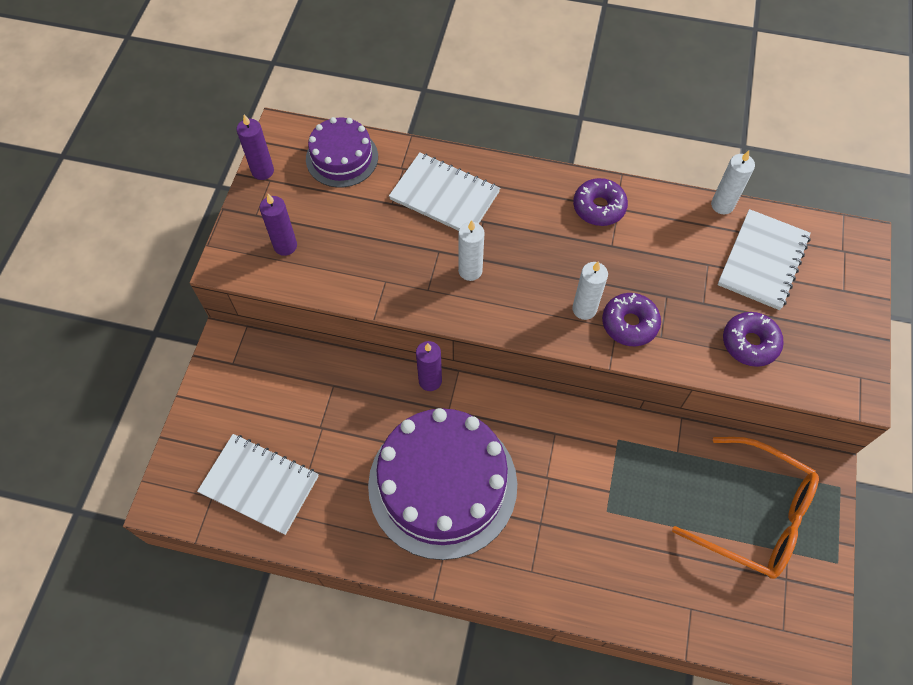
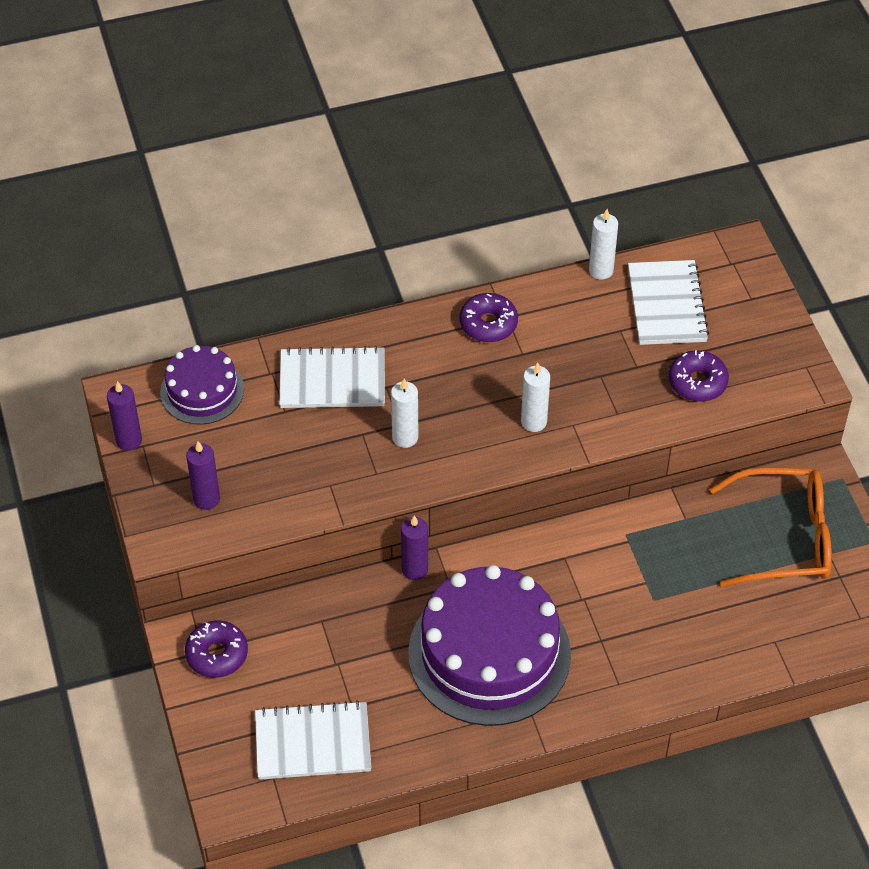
camera: 30 degrees left, 10 degrees down
(629, 324) = (582, 415): purple donut -> purple donut (217, 654)

